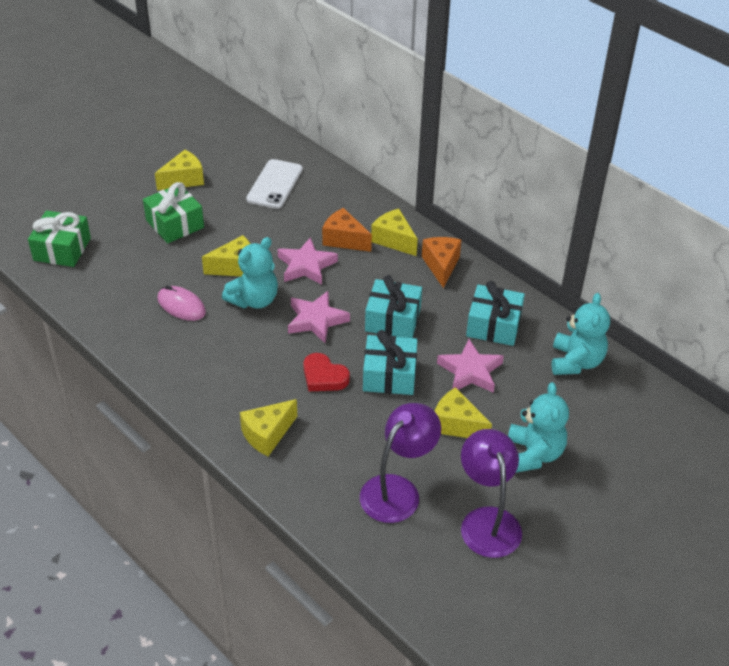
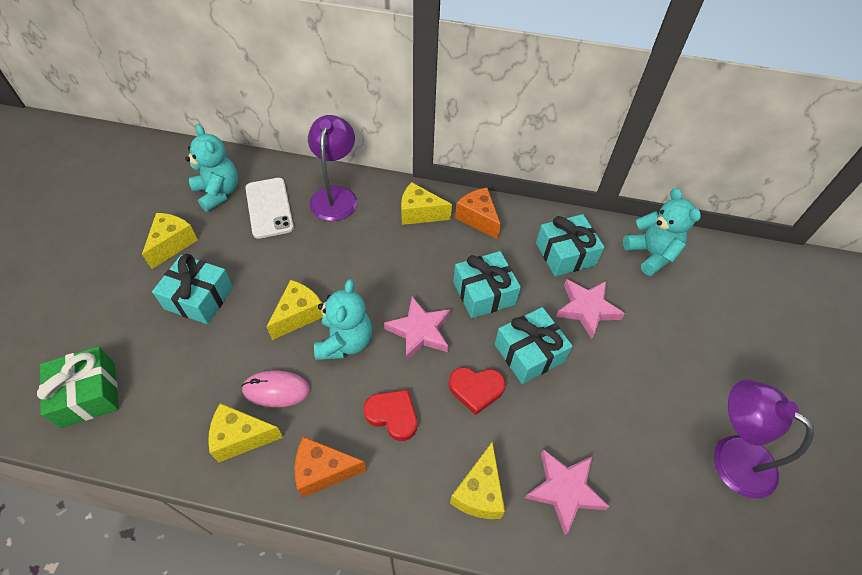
camera: 35 degrees left, 10 degrees up
(175, 224) = (199, 298): green gift -> turquoise gift
(248, 361) = (393, 415): none -> red heart
(306, 265) = (364, 278): pink star -> pink star (564, 490)
(344, 240) = (377, 234): orange cheese -> orange cheese (323, 471)
(397, 490) = (639, 475): purple lamp -> purple lamp (335, 195)
(456, 425) = (623, 370): yellow cheese -> yellow cheese (241, 437)
(534, 454) = (702, 362): turquoise teddy bear -> turquoise teddy bear (218, 192)

